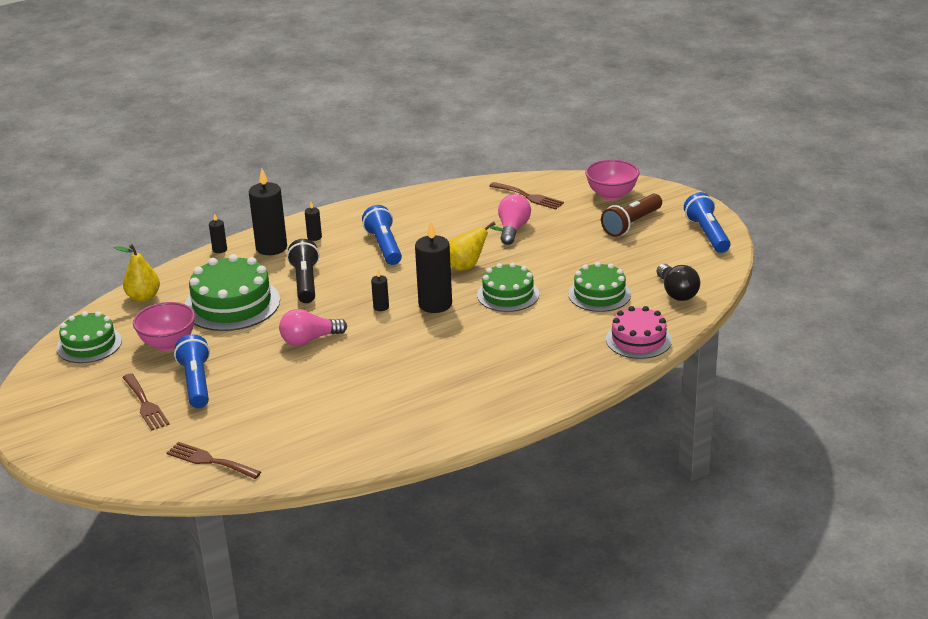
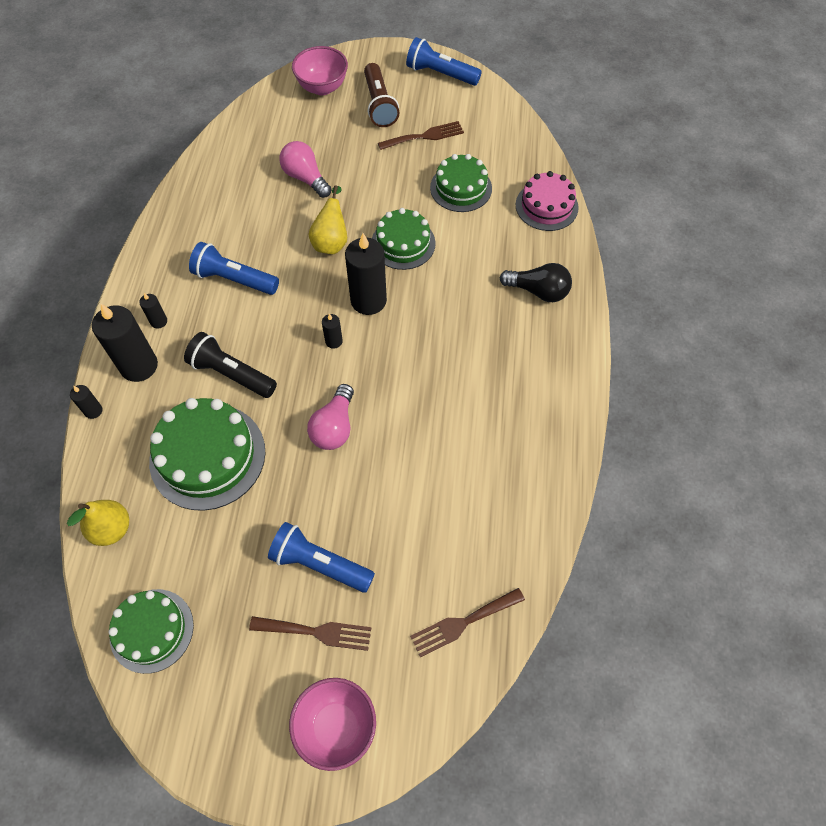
camera: 55 degrees left, 30 degrees up
(168, 344) = (224, 552): pink bowl -> pink bowl (336, 727)
(529, 197) = (265, 136): brown fork -> brown fork (424, 136)
(677, 292) = (504, 143): black light bulb -> black light bulb (538, 291)

